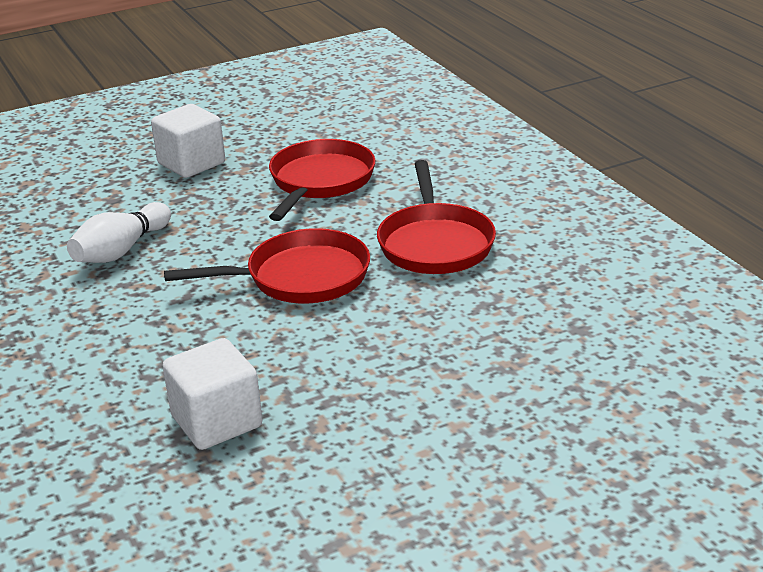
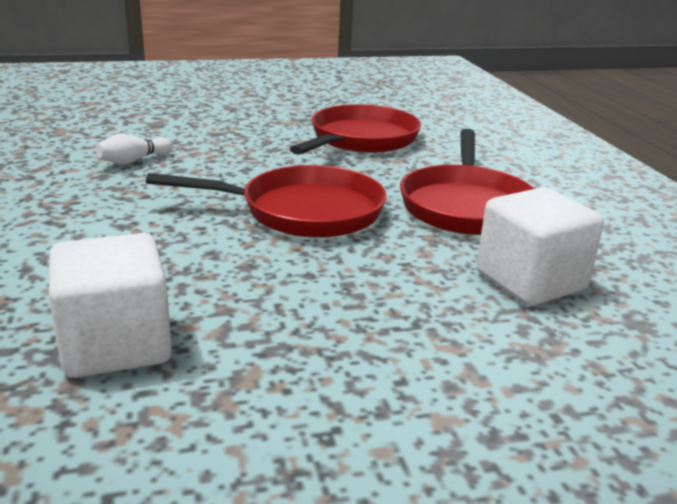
camera: 10 degrees right, 5 degrees down
(121, 250) = (133, 161): white bowling pin -> white bowling pin, size x0.59
(191, 163) = (245, 111): white cube -> white cube (530, 281)

